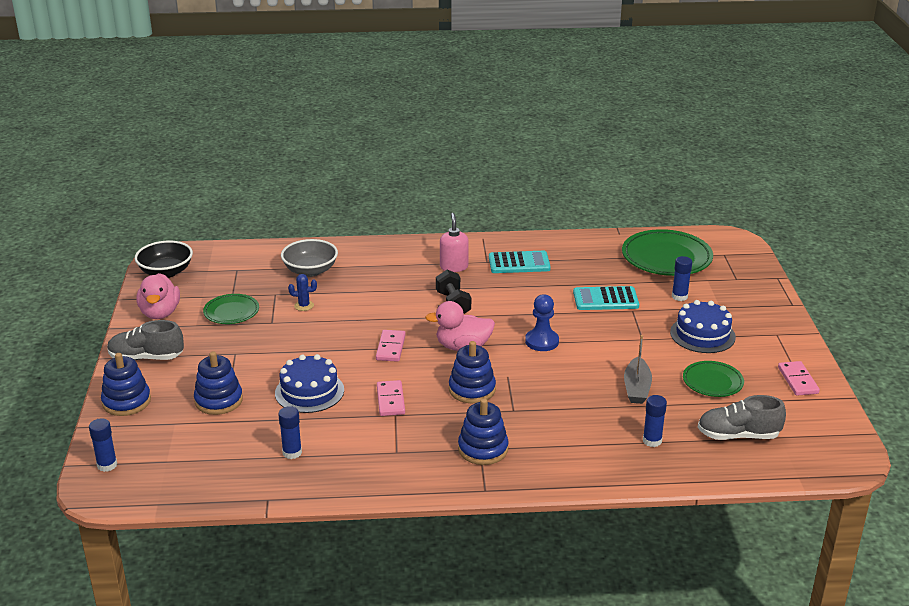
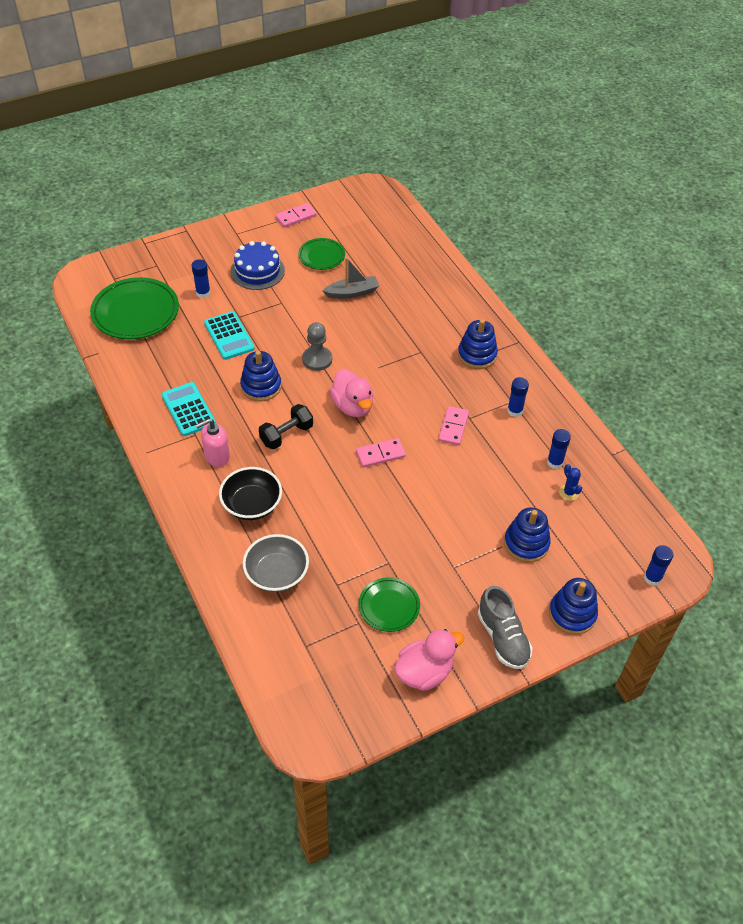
camera: 115 degrees left, 20 degrees up
(166, 272) = (343, 716): black bowl -> black bowl (252, 504)
(304, 306) = (346, 549): blue cactus -> blue cactus (569, 492)
(309, 391) = (475, 485): blue cake -> none
(390, 400) = (453, 427): pink domino -> pink domino turned 45 degrees counterclockwise
(472, 389) = (409, 382): blue stacking toy -> blue stacking toy (261, 386)
(542, 341) = (317, 359): blue pawn -> grey pawn
(652, 441) = (411, 273): blue glue stick -> blue glue stick (515, 411)
(738, 435) = (380, 236): grey shoe -> none

